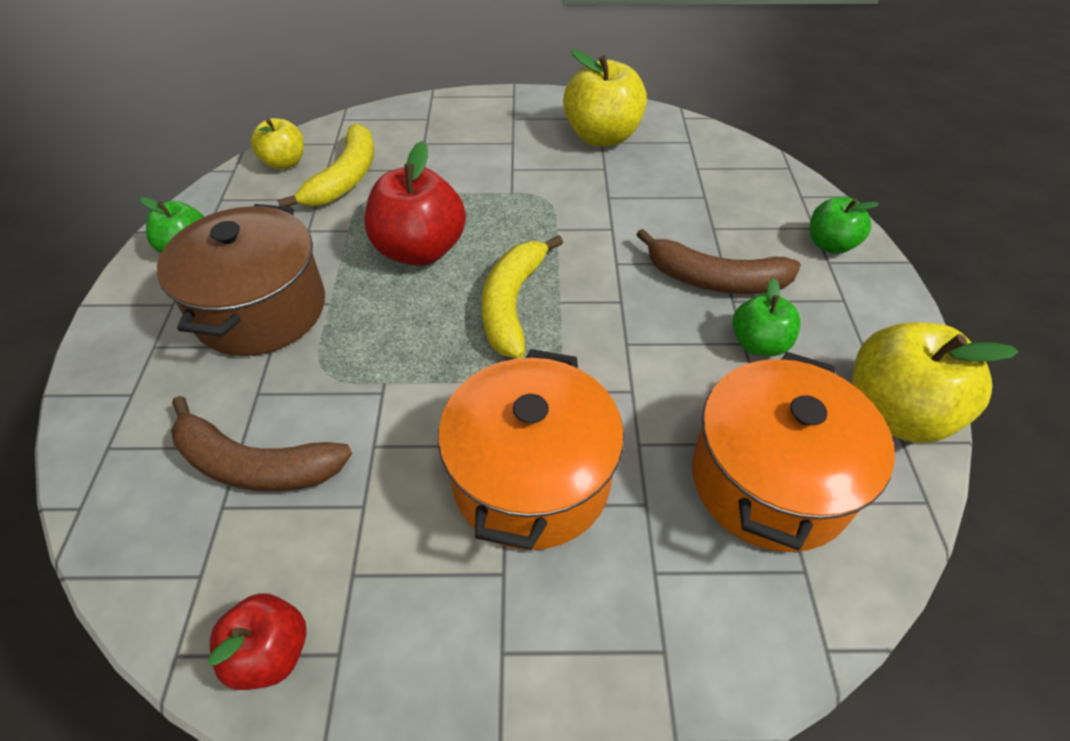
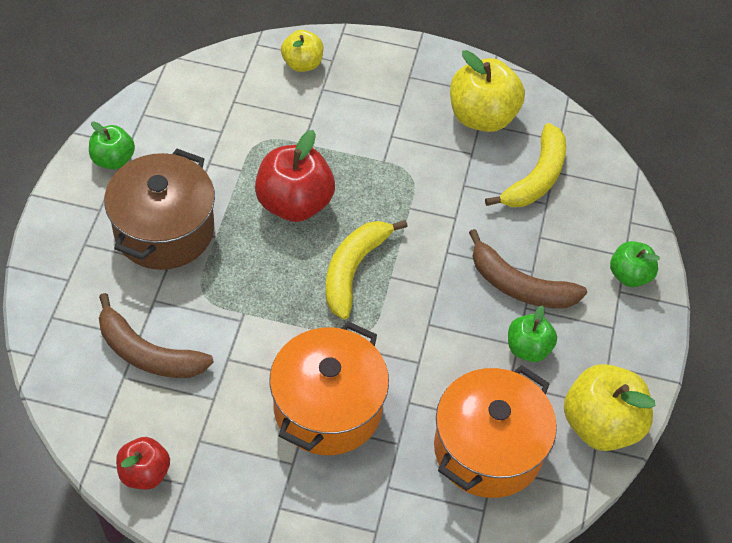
camera: 10 degrees right, 5 degrees up
(284, 163) = (199, 85): yellow apple -> yellow apple (302, 64)
(345, 178) = (248, 114): yellow banana -> yellow banana (536, 177)

